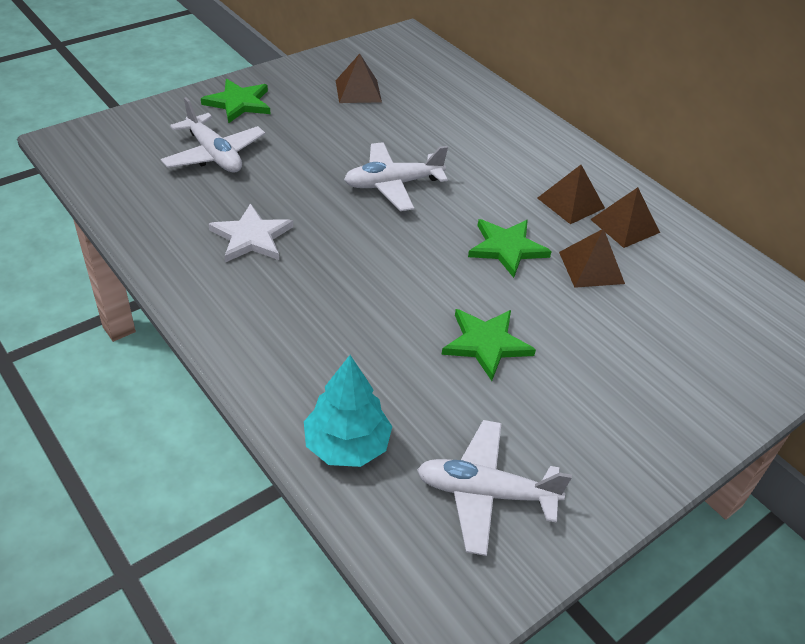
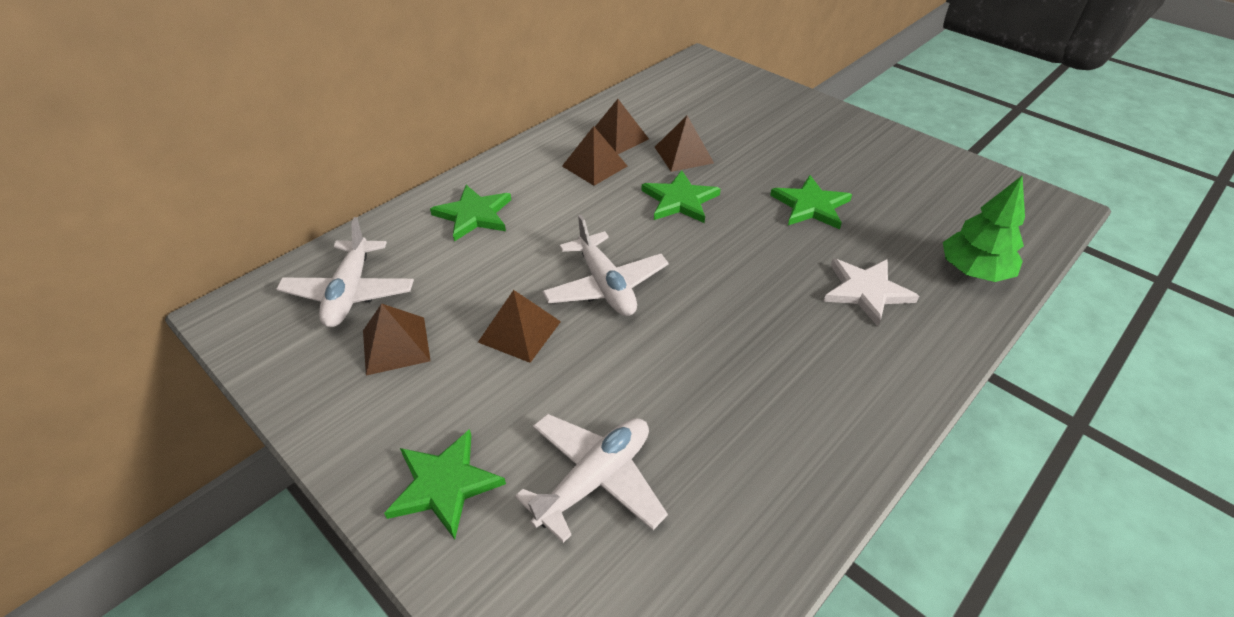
camera: 95 degrees left, 0 degrees up
(251, 237) = (753, 392): white star -> white star (866, 291)
(346, 445) = (973, 271): turquoise tree -> green tree
(354, 139) = (519, 331): none -> brown pyramid
(485, 493) = (956, 198): white plane -> white plane (350, 293)
(498, 129) = (474, 215): none -> green star

